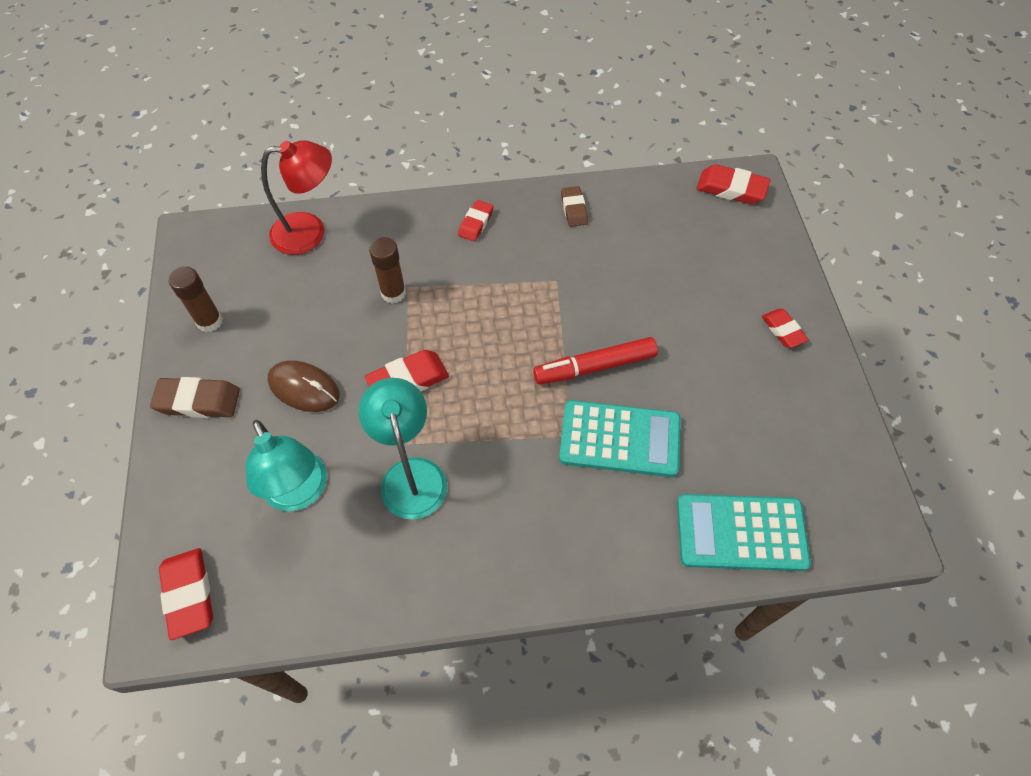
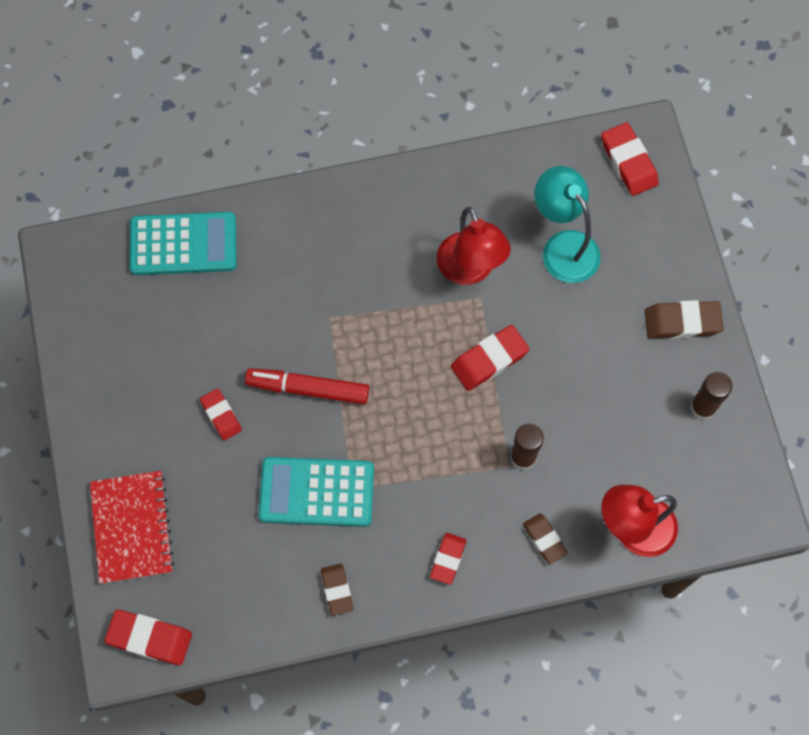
camera: 175 degrees right, 10 degrees up
(304, 388) = (587, 343): brown mouse -> none
(389, 231) = (544, 539): none -> brown eraser
(411, 474) = (470, 270): turquoise lamp -> red lamp
(595, 366) = (308, 389): red marker -> red marker turned 150 degrees counterclockwise
(620, 439) = (285, 317): turquoise calculator -> turquoise calculator (316, 492)
(758, 265) = (132, 528): none -> red notebook
(783, 330) = (117, 446): red eraser -> red eraser (221, 415)

